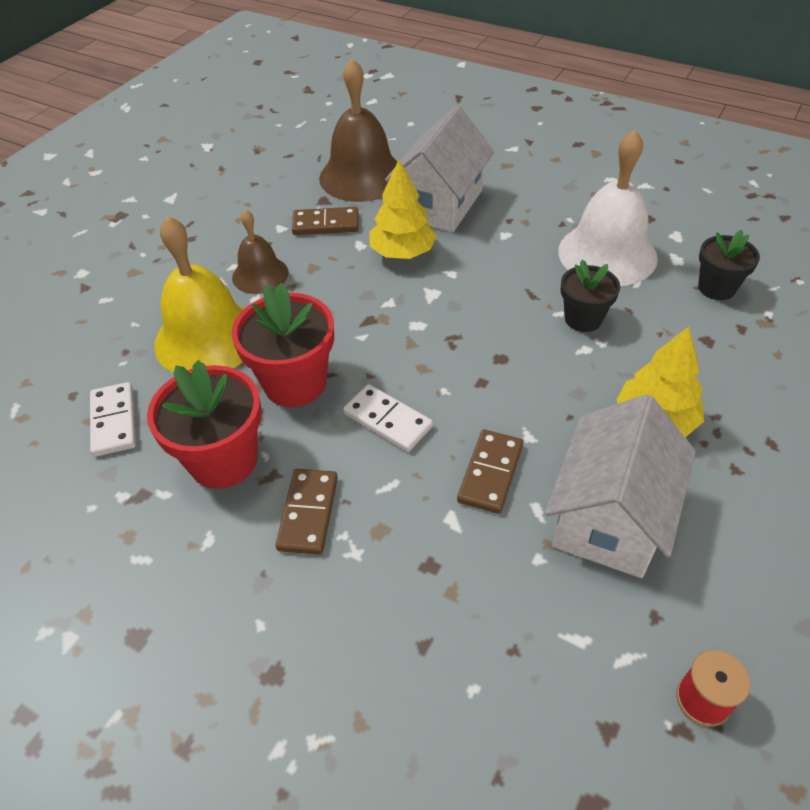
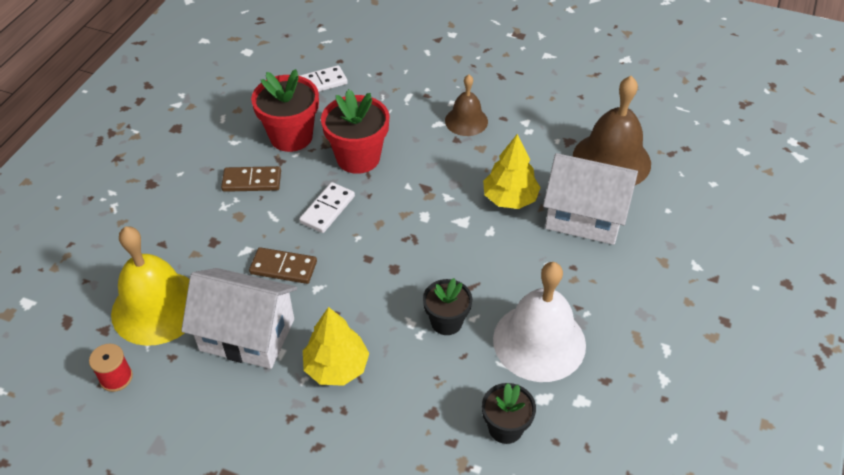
camera: 80 degrees right, 0 degrees up
(207, 338) = (396, 107): yellow bell -> yellow bell (157, 307)
(326, 224) = (536, 147): brown domino -> none

